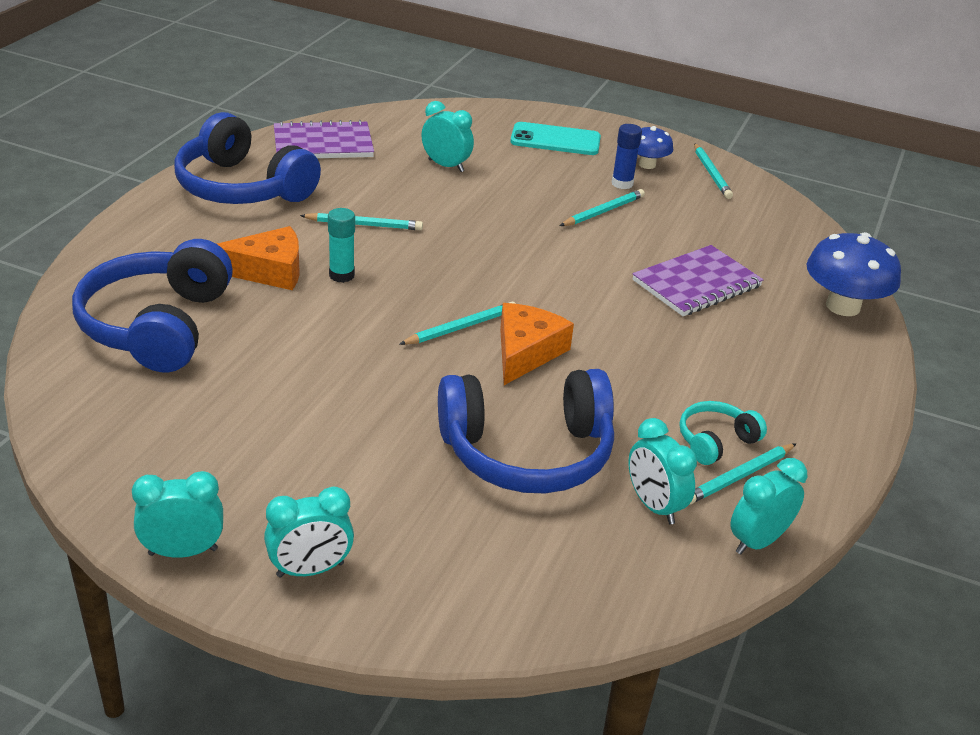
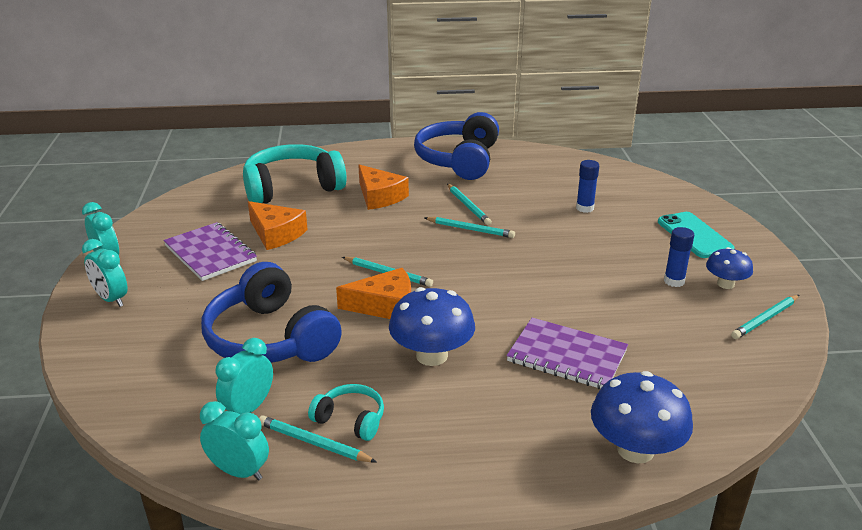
camera: 65 degrees right, 5 degrees down
(157, 326) = (292, 188): blue headphones -> turquoise headphones
(277, 377) = (276, 234): none -> orange cheese
(323, 144) = (547, 164): purple notebook -> purple notebook (210, 253)
(341, 275) = (401, 218): turquoise glue stick -> none
(446, 166) = (584, 208): turquoise clock -> blue glue stick
(603, 211) = (617, 284): turquoise pencil -> turquoise pencil (470, 229)
(642, 355) = (431, 355): none -> blue mushroom

